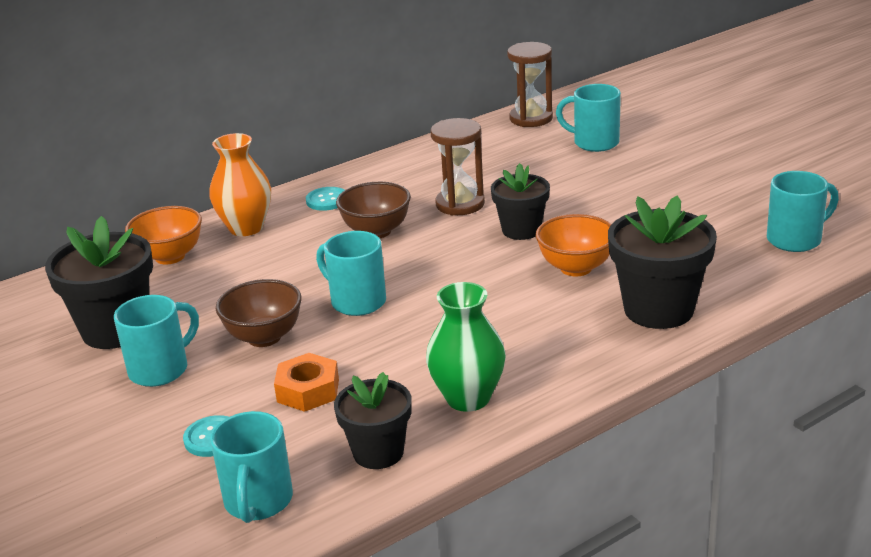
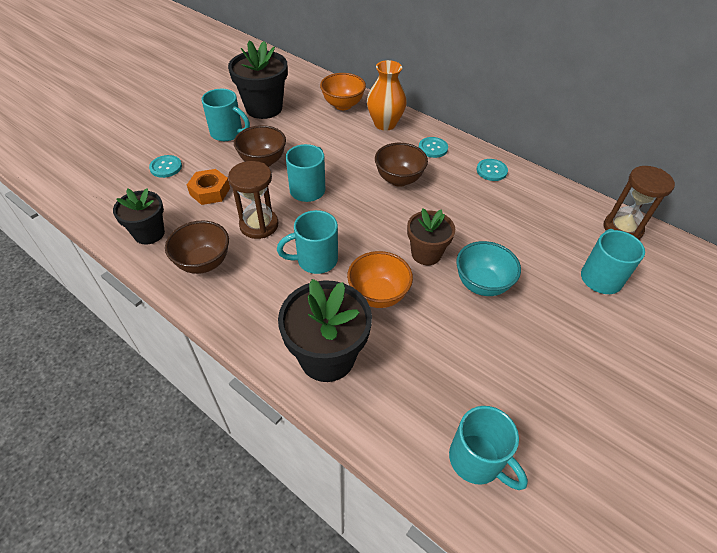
camera: 70 degrees right, 20 degrees up
(258, 502) = (110, 197): turquoise mug -> turquoise mug (315, 260)
(397, 170) = (491, 171): none -> turquoise button
(460, 204) = (453, 213): brown hourglass -> brown hourglass (259, 225)
(468, 398) = (203, 263): green vase -> brown bowl
(521, 230) = (426, 254): black flower pot -> brown flower pot
(581, 204) = (482, 284): none -> turquoise bowl

